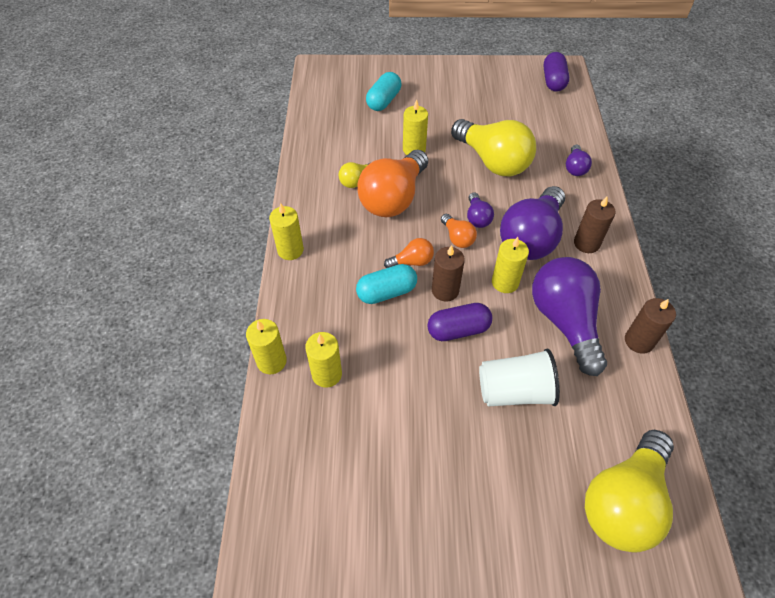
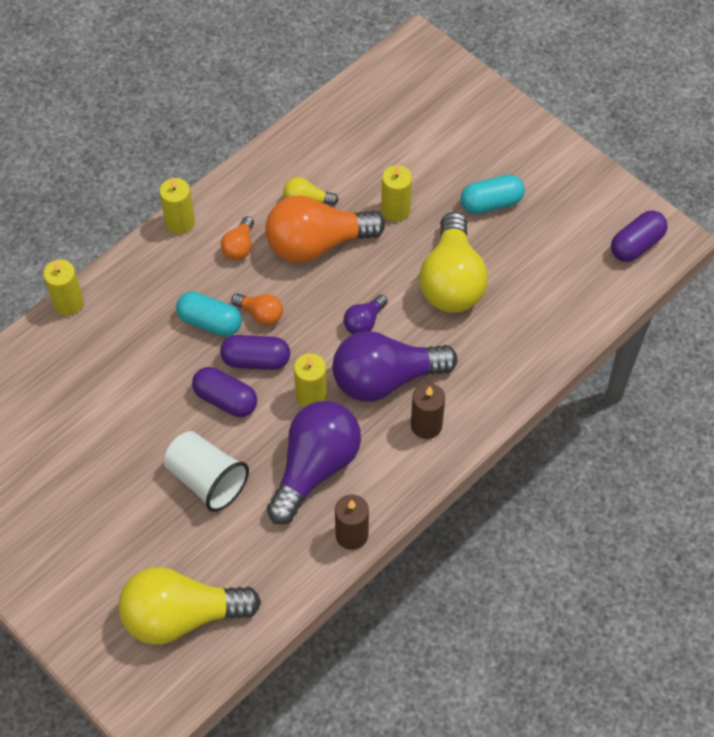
camera: 45 degrees right, 5 degrees up
(326, 374) = (94, 347): yellow candle -> none
(383, 101) = (433, 134): turquoise capsule -> turquoise capsule (491, 203)
(445, 290) = (256, 360): brown candle -> purple capsule
(457, 238) = (324, 325): orange light bulb -> orange light bulb (239, 246)
(575, 168) = (520, 351): purple light bulb -> none

